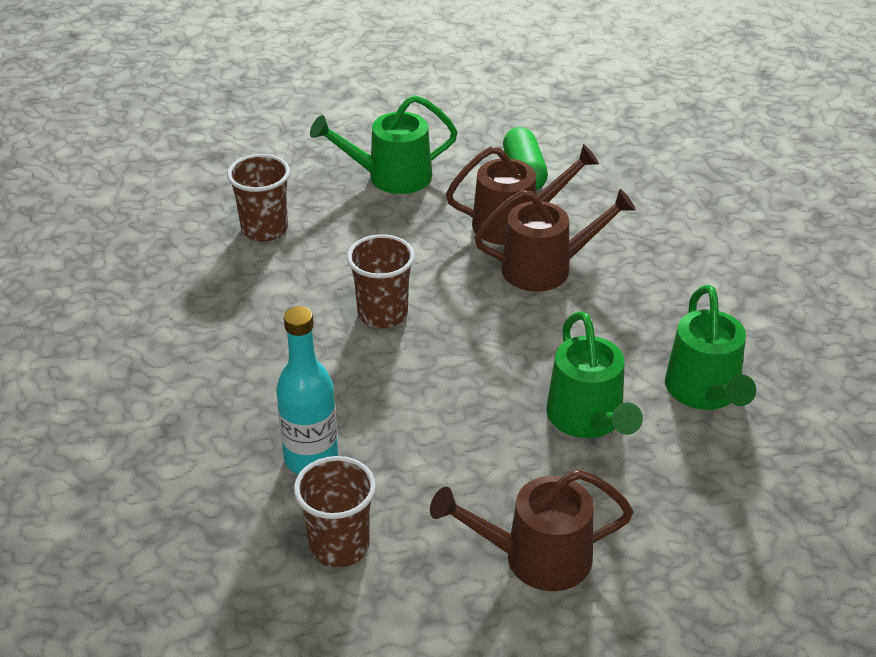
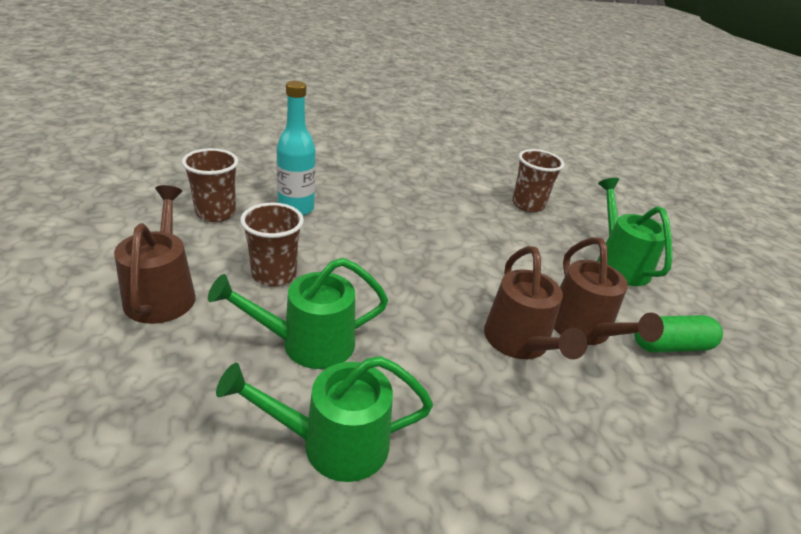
camera: 85 degrees right, 5 degrees down
(382, 314) = (442, 246): brown cup -> brown cup (274, 274)

